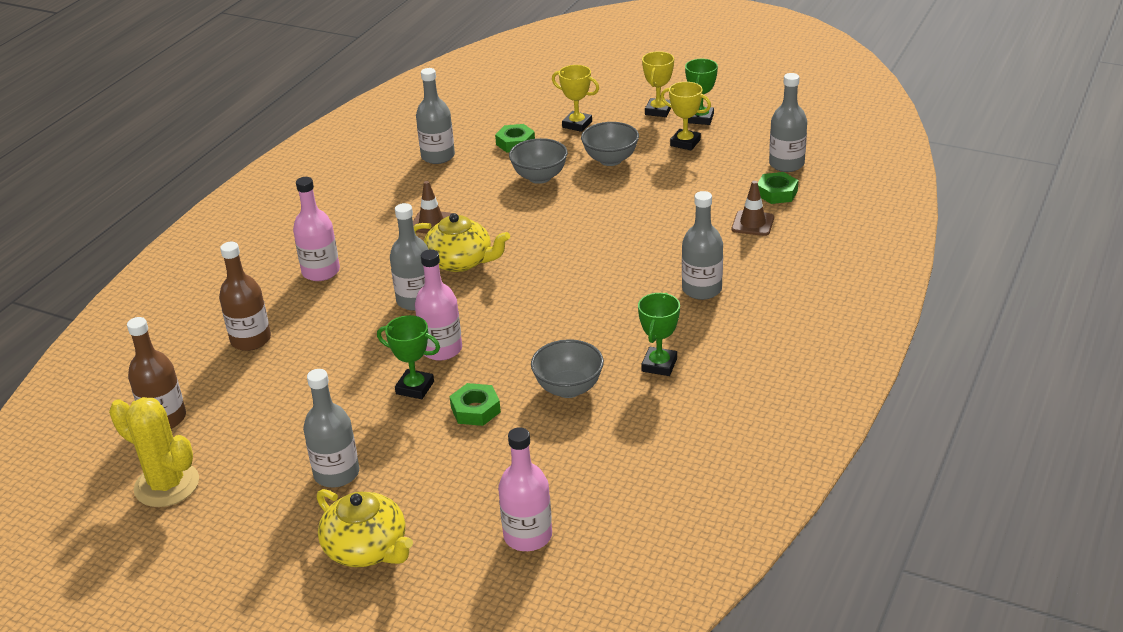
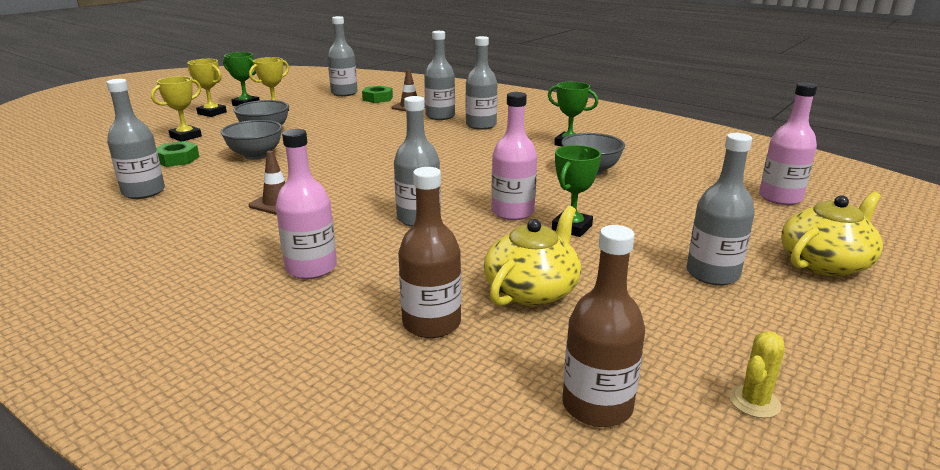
camera: 80 degrees left, 10 degrees down
(167, 485) = (754, 402): yellow cactus -> yellow cactus, size x0.50
(460, 261) = (366, 195): yellow teapot -> yellow teapot (532, 290)
(475, 410) = (613, 204): green nut -> none
(724, 253) = (440, 116): none -> grey bottle

